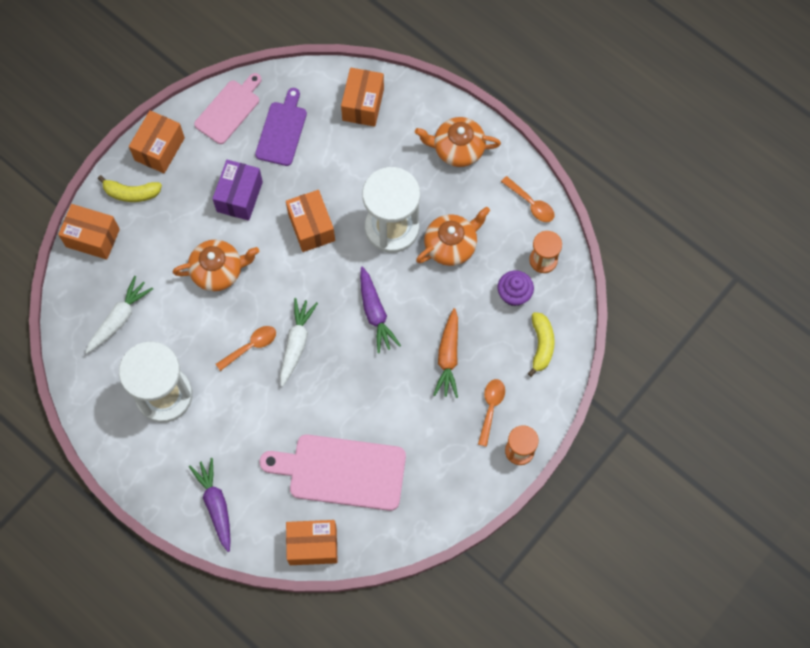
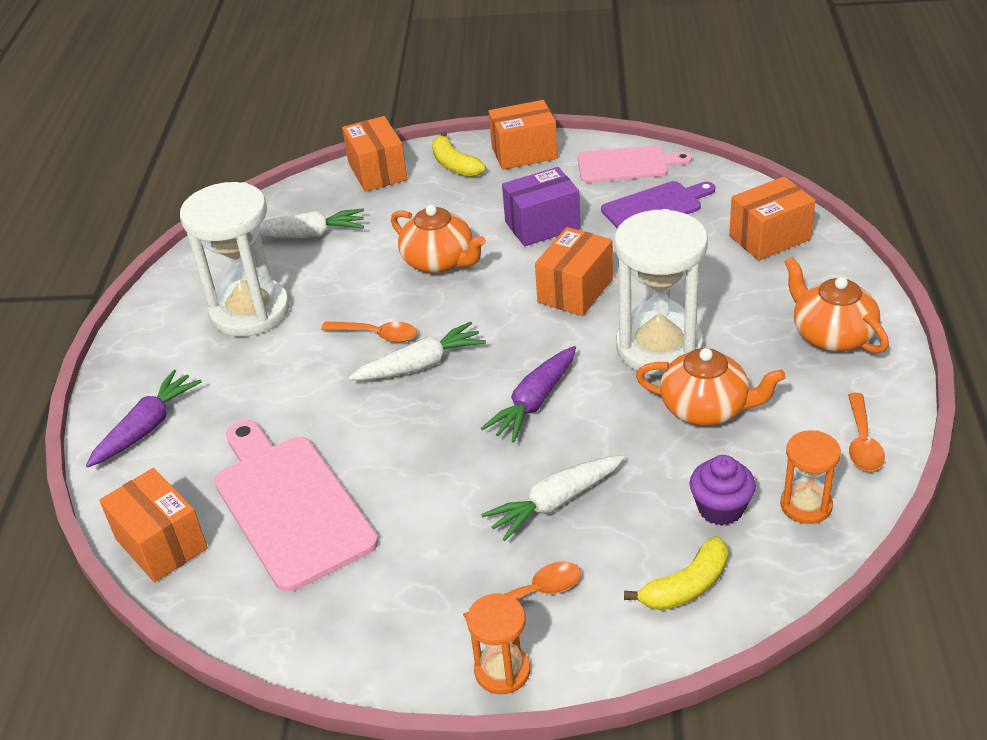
camera: 55 degrees right, 30 degrees down
(448, 357) = (555, 503): orange carrot -> white carrot

